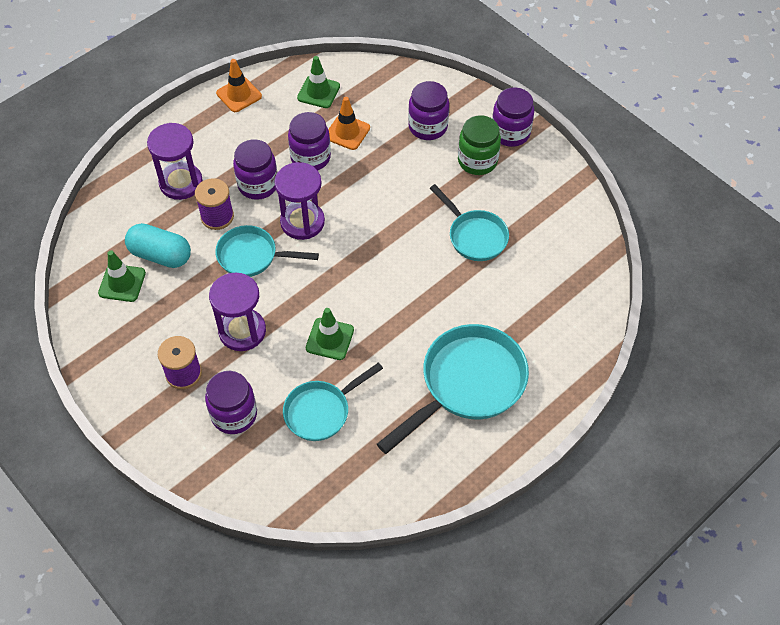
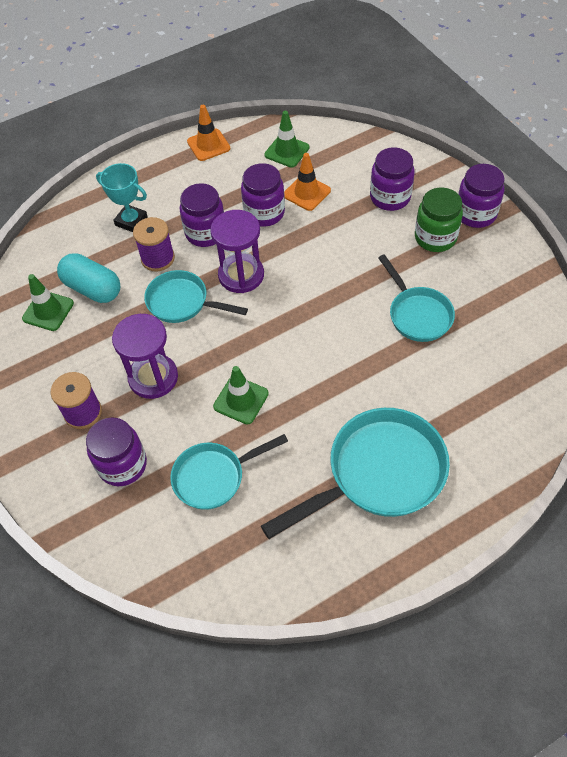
camera: 15 degrees right, 0 degrees up
(181, 183) = (131, 221): purple hourglass -> turquoise trophy

